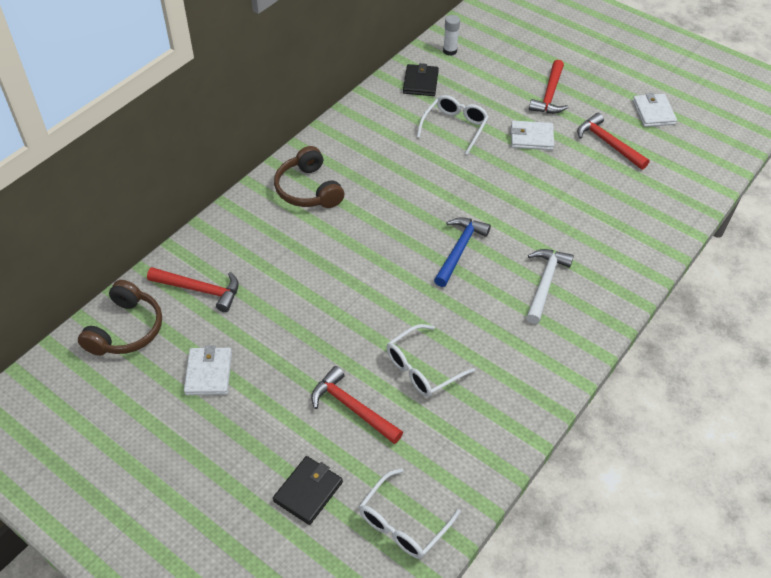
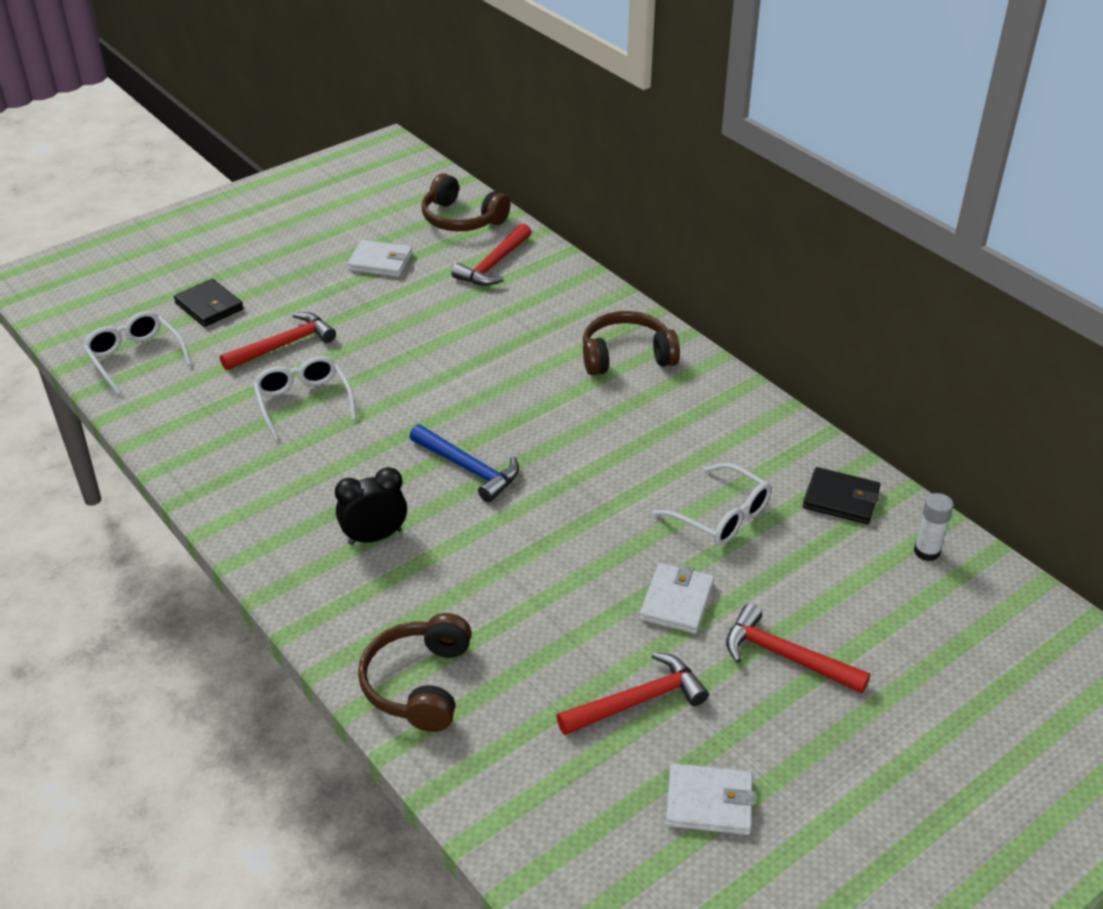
camera: 105 degrees right, 10 degrees down
(545, 283) = (374, 537): white hammer -> black clock
(647, 232) = (418, 683): none -> brown headphones

